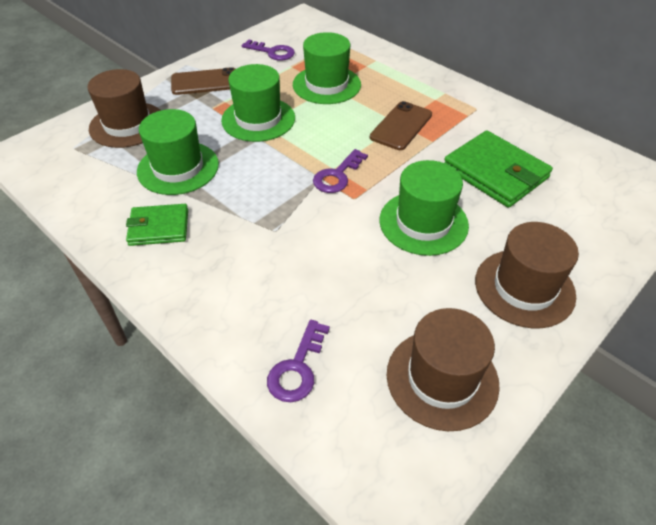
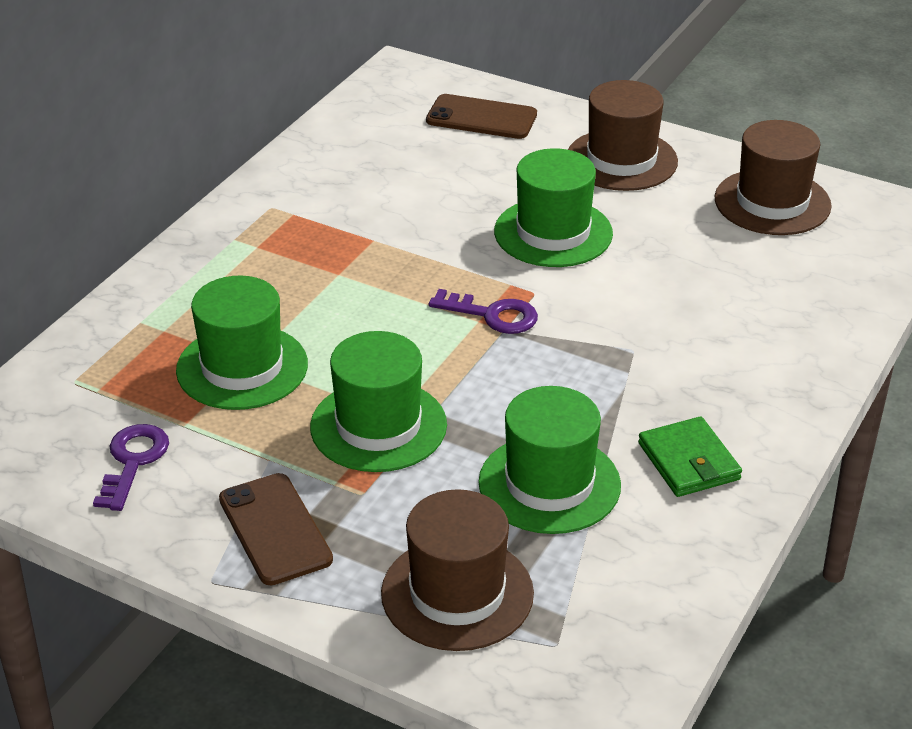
camera: 105 degrees left, 10 degrees down
(297, 368) = (825, 291): purple key -> none
(401, 126) = (344, 272): brown phone -> brown phone (481, 118)
(495, 172) = (425, 185): green wallet -> none

